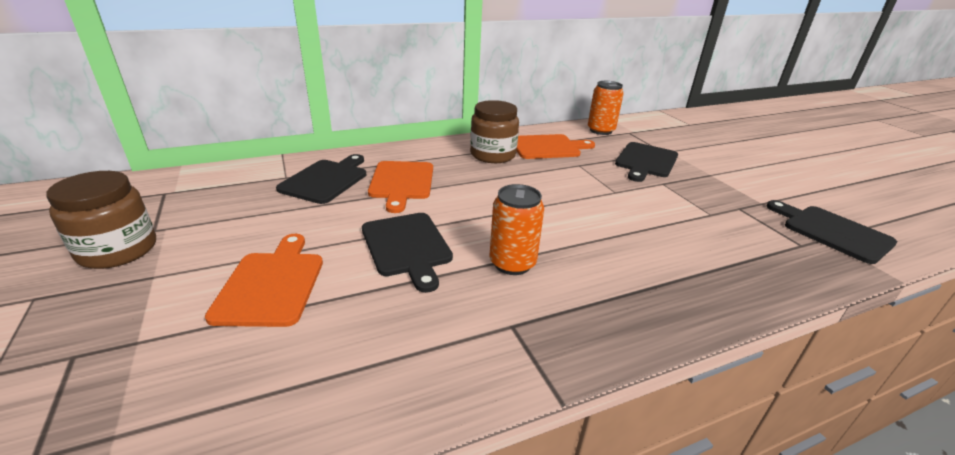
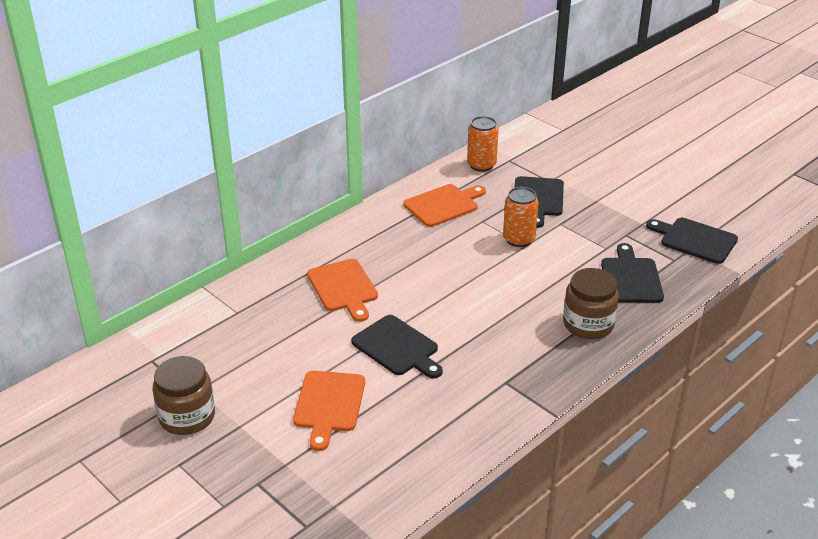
camera: 20 degrees left, 5 degrees up
(271, 284) = (329, 405): orange cutting board -> orange cutting board turned 150 degrees counterclockwise
(326, 180) = (276, 305): black cutting board -> black cutting board (630, 278)
(492, 155) = (399, 230): brown jar -> brown jar (588, 324)
(512, 263) = (481, 338): orange can -> orange can (518, 239)

